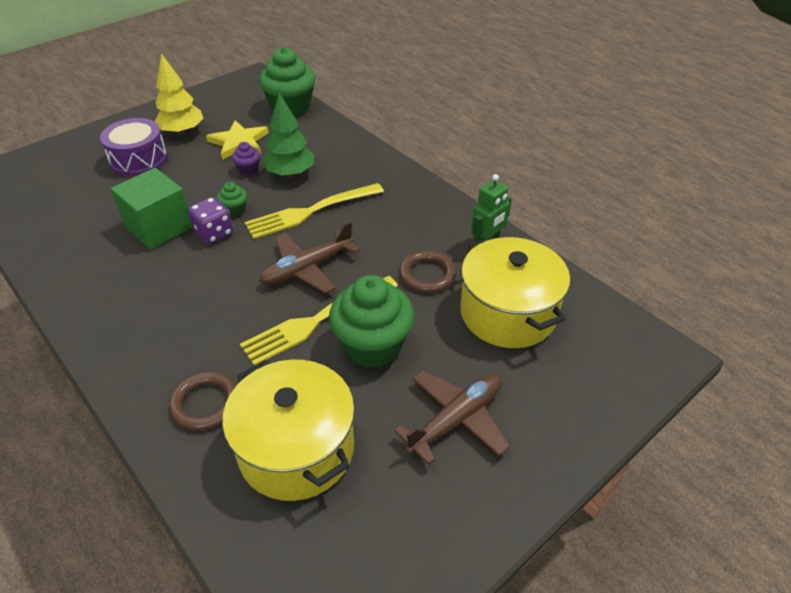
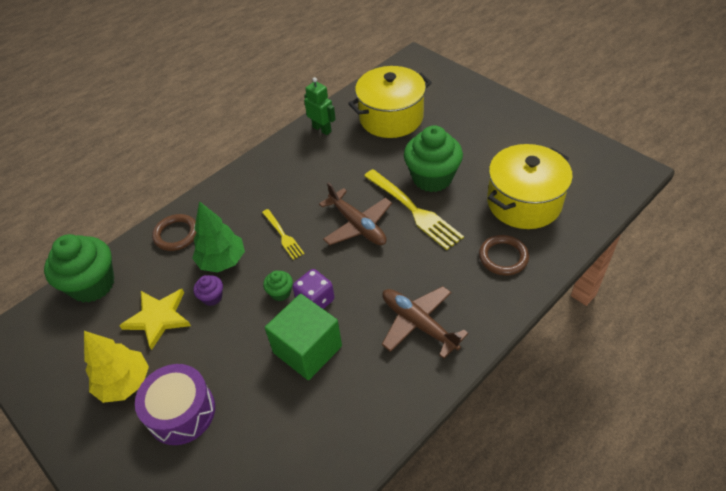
camera: 90 degrees left, 5 degrees up
(311, 211) = (283, 235): yellow fork -> yellow fork, size x0.55
(427, 274) = (358, 157): brown ring -> brown ring (176, 234)
(456, 419) = (481, 136): brown plane -> brown plane (418, 324)

